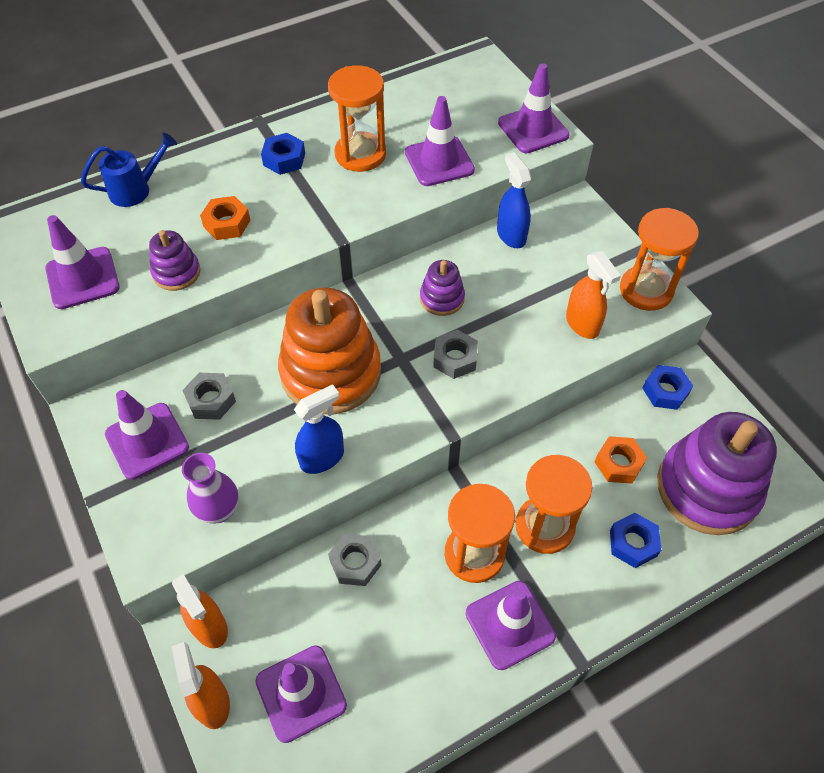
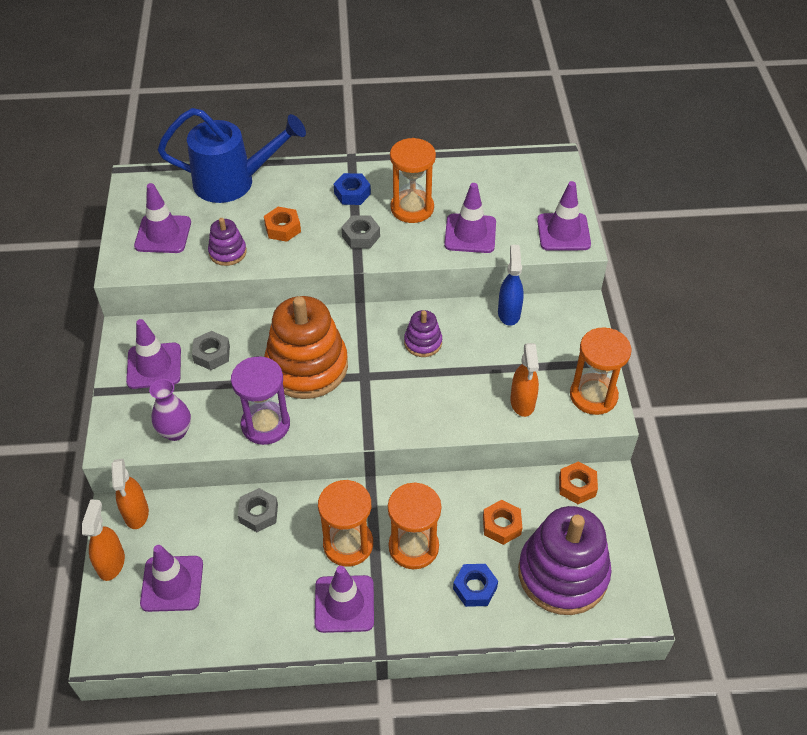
camera: 25 degrees right, 5 degrees down
(136, 190) = (233, 182): blue watering can -> blue watering can, size x1.85
(322, 458) = (265, 425): blue spray bottle -> purple hourglass
(455, 358) = (405, 391): grey nut -> grey nut (361, 236)
(665, 391) = (577, 486): blue nut -> orange nut

